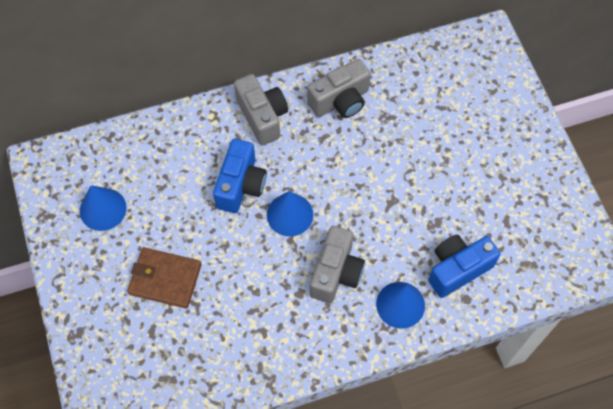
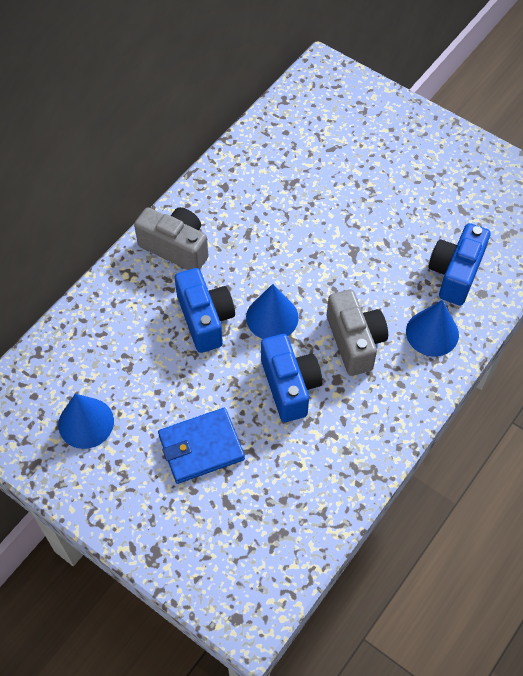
camera: 35 degrees left, 5 degrees down
(165, 279) = (201, 447): brown wallet -> blue wallet
(261, 275) = (289, 386): none -> blue camera
(340, 101) = (238, 193): grey camera -> none

